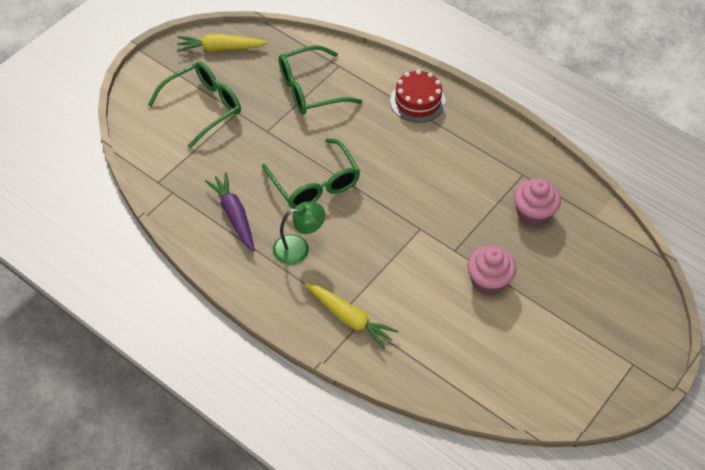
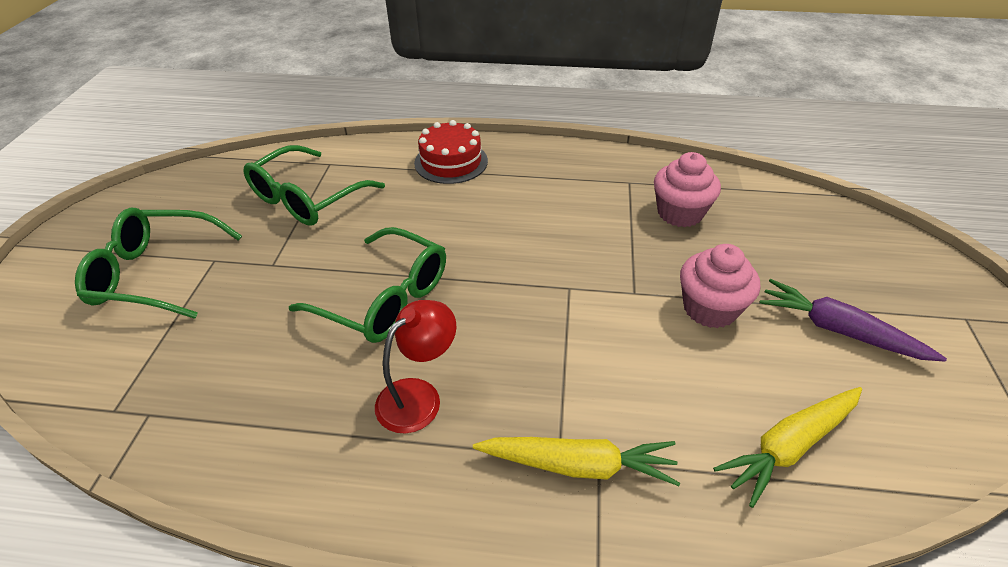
camera: 30 degrees left, 10 degrees down
(203, 107) = (155, 274): green glasses -> green glasses turned 105 degrees counterclockwise
(220, 48) = (152, 201): yellow carrot -> yellow carrot (789, 446)
(234, 215) = (281, 399): purple carrot -> purple carrot (839, 330)
(299, 248) = (419, 396): green lamp -> red lamp

